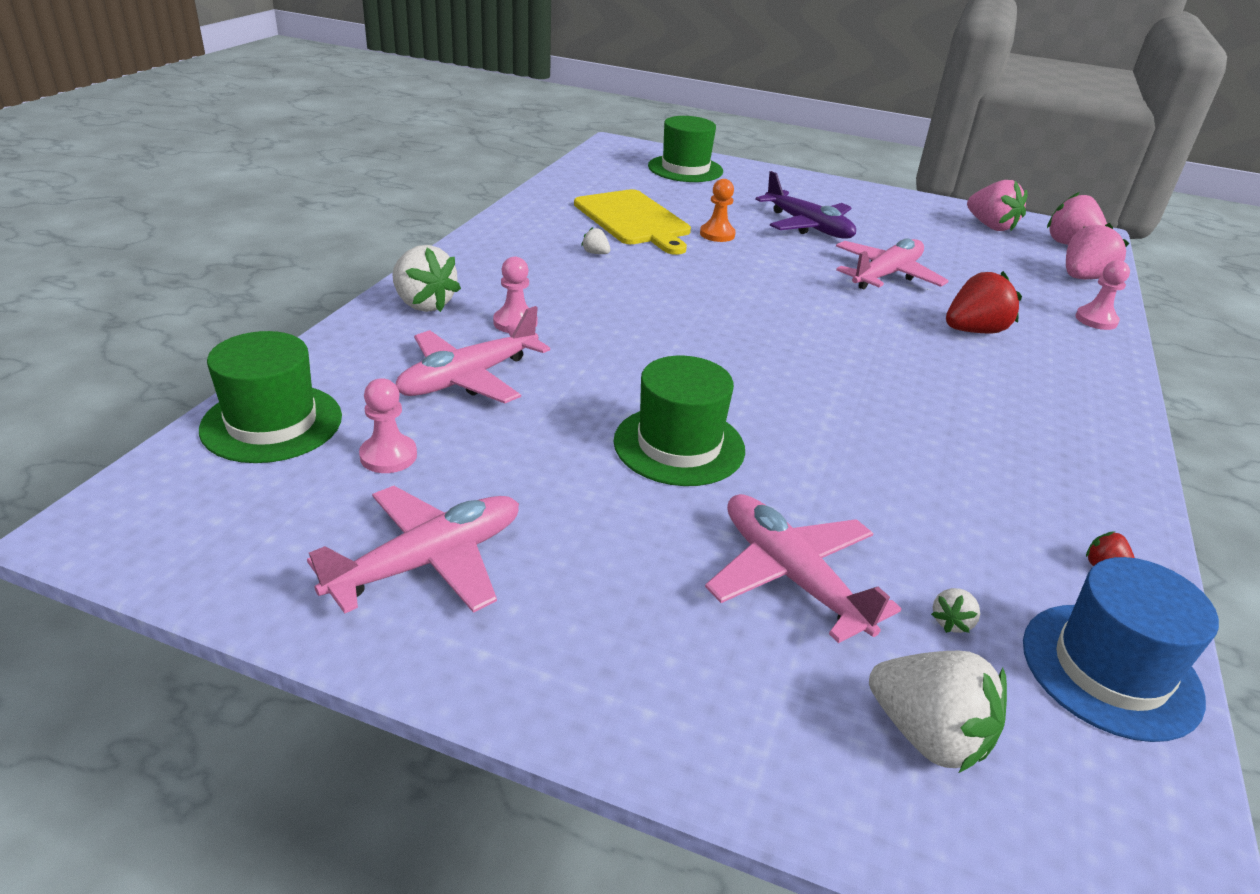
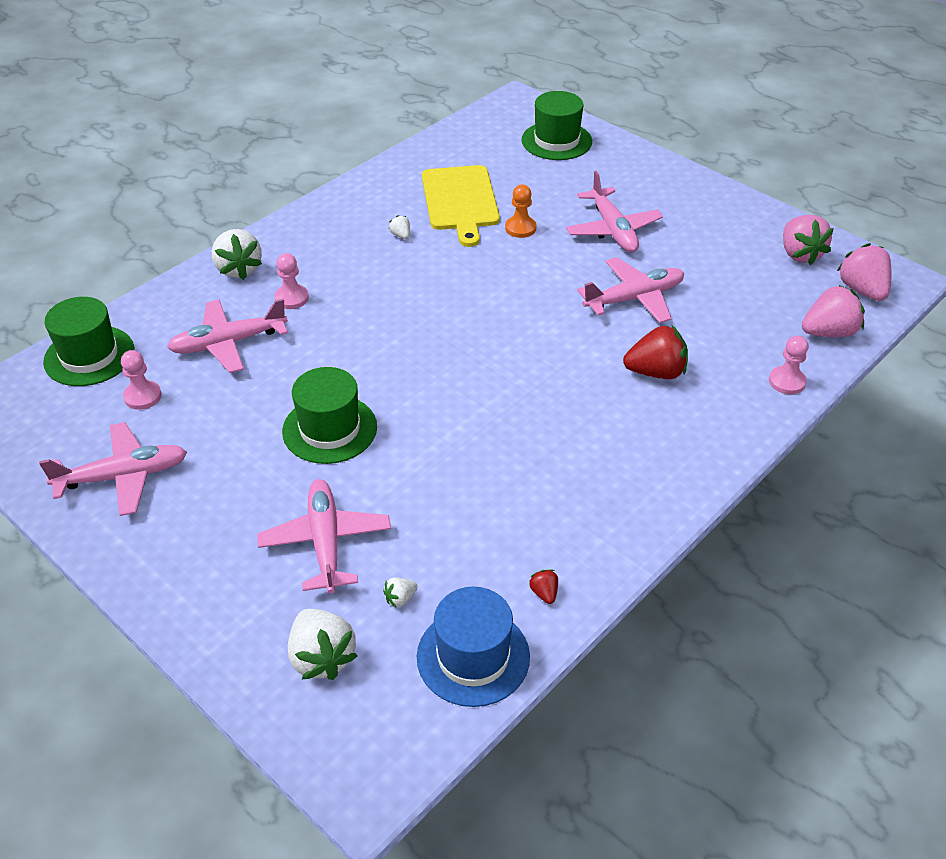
camera: 25 degrees right, 10 degrees up
(808, 226) = (613, 230): purple plane -> pink plane

